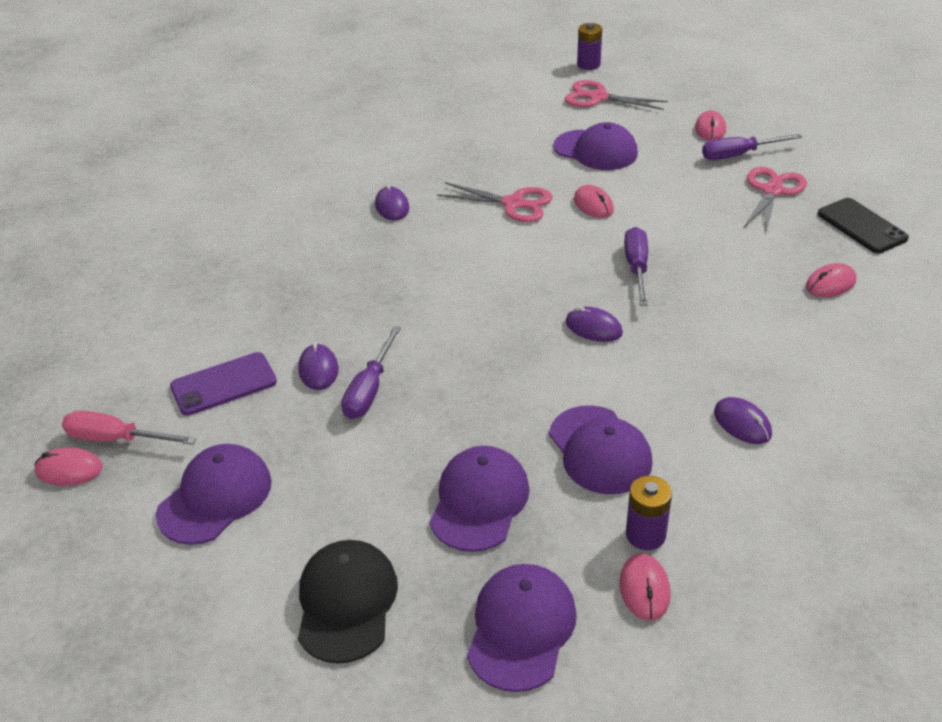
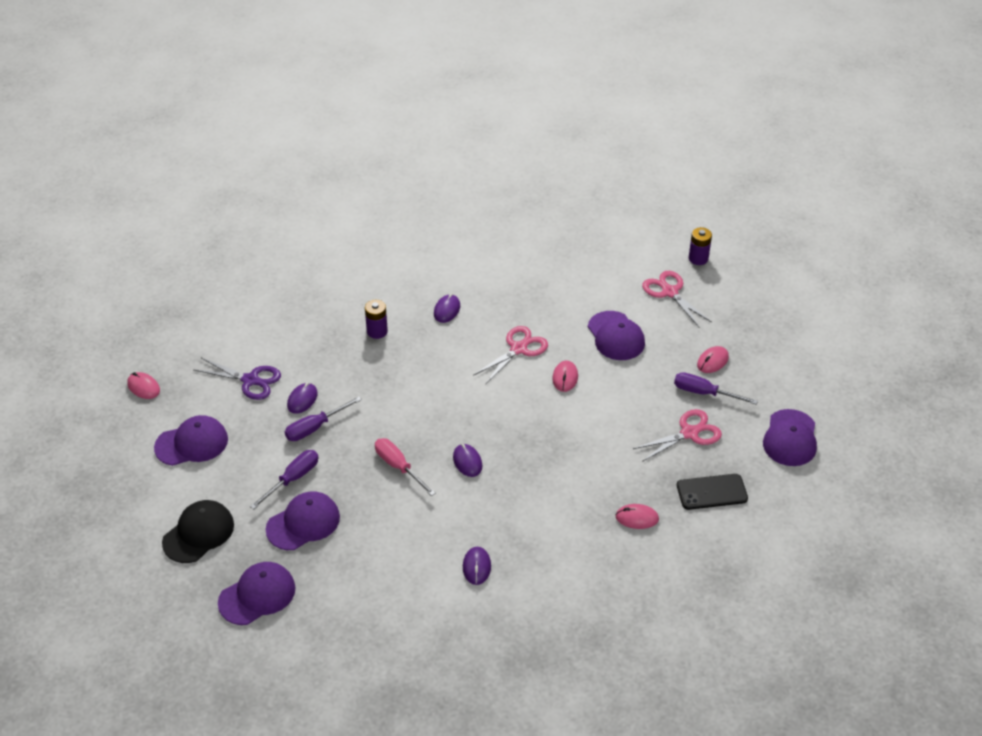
camera: 35 degrees right, 5 degrees up
(116, 439) = (176, 383): pink screwdriver -> pink screwdriver (398, 467)
(224, 384) = (250, 380): purple phone -> purple scissors
(513, 204) = (518, 349): pink scissors -> pink scissors turned 105 degrees counterclockwise
(599, 450) = (388, 534): purple cap -> purple cap (790, 438)
(636, 268) = (537, 438): purple screwdriver -> purple screwdriver (293, 479)
(644, 589) = (329, 615): pink mouse -> none
(645, 535) = (359, 590): purple battery -> purple battery (377, 331)
(862, 226) = (711, 492): black phone -> black phone turned 75 degrees clockwise

